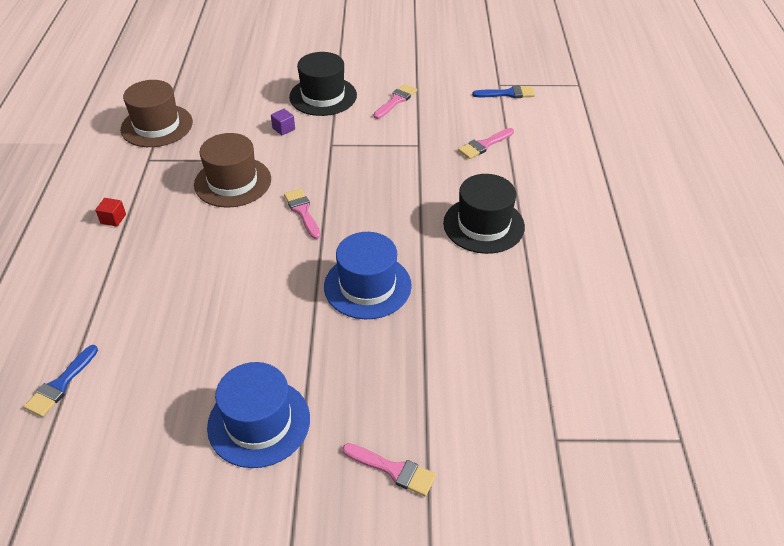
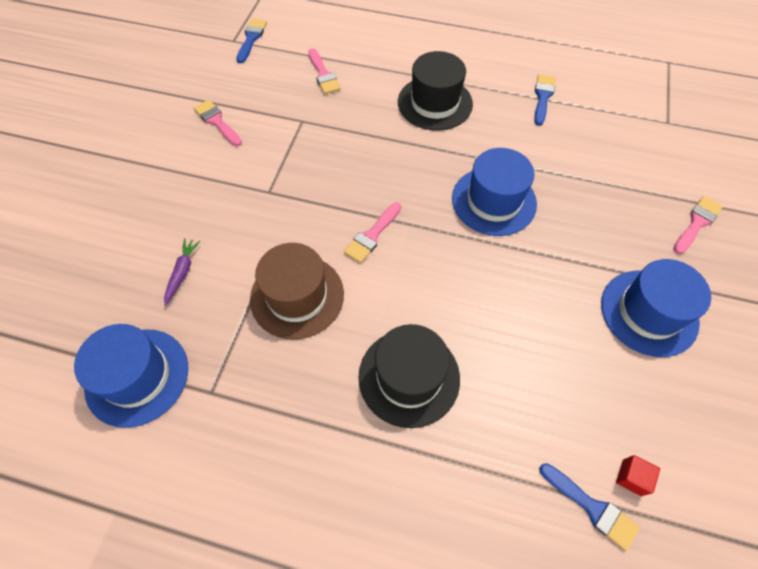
camera: 75 degrees left, 15 degrees up
(113, 219) = (320, 442): red cube -> red cube (631, 477)
(157, 126) = (137, 376): brown hat -> blue hat
(242, 122) = (182, 272): none -> purple carrot
(283, 129) = (217, 231): purple cube -> none
(302, 211) = (372, 235): pink brush -> pink brush turned 45 degrees counterclockwise
(323, 96) = (172, 183): black hat -> black hat (409, 377)
(538, 310) = (543, 97): none -> blue brush

